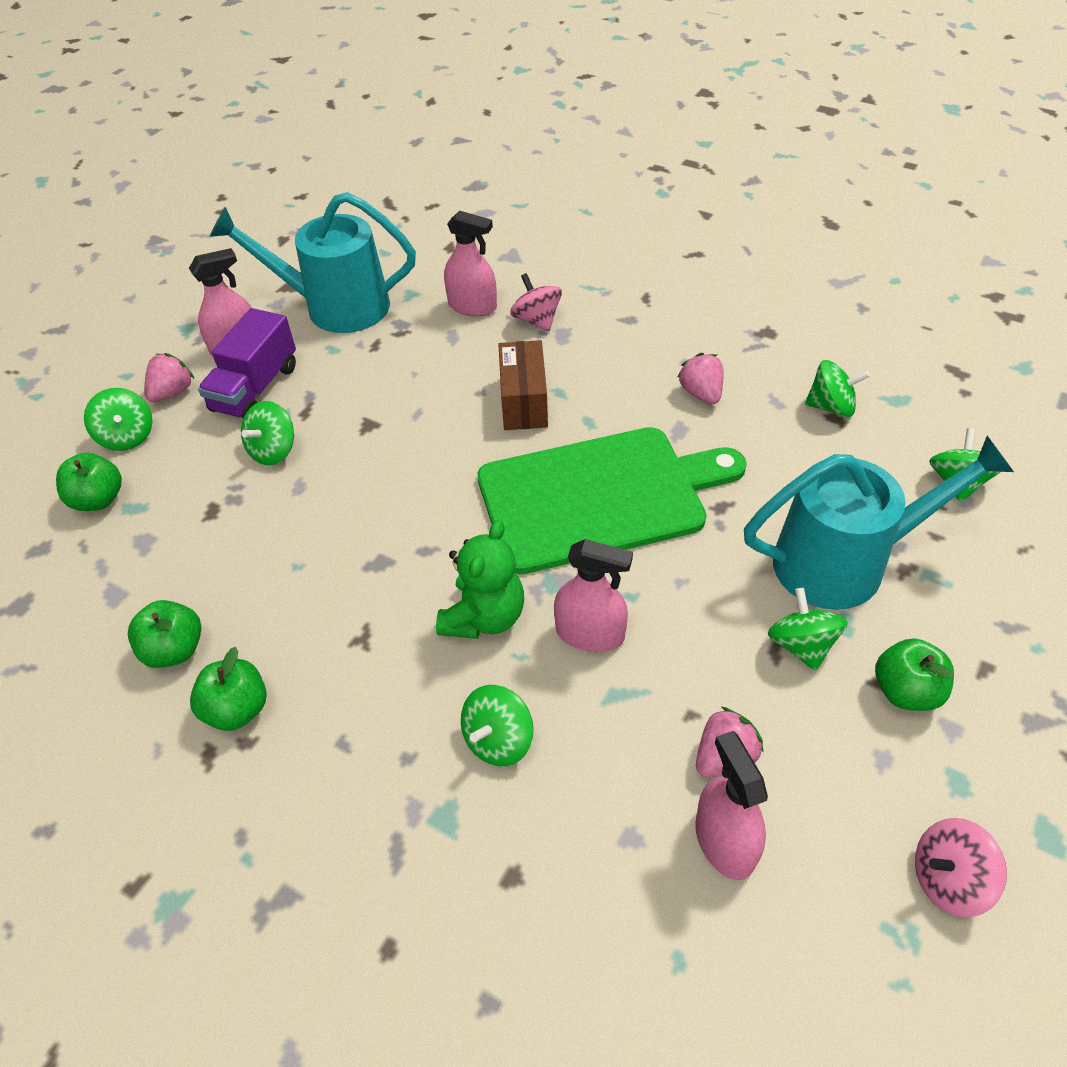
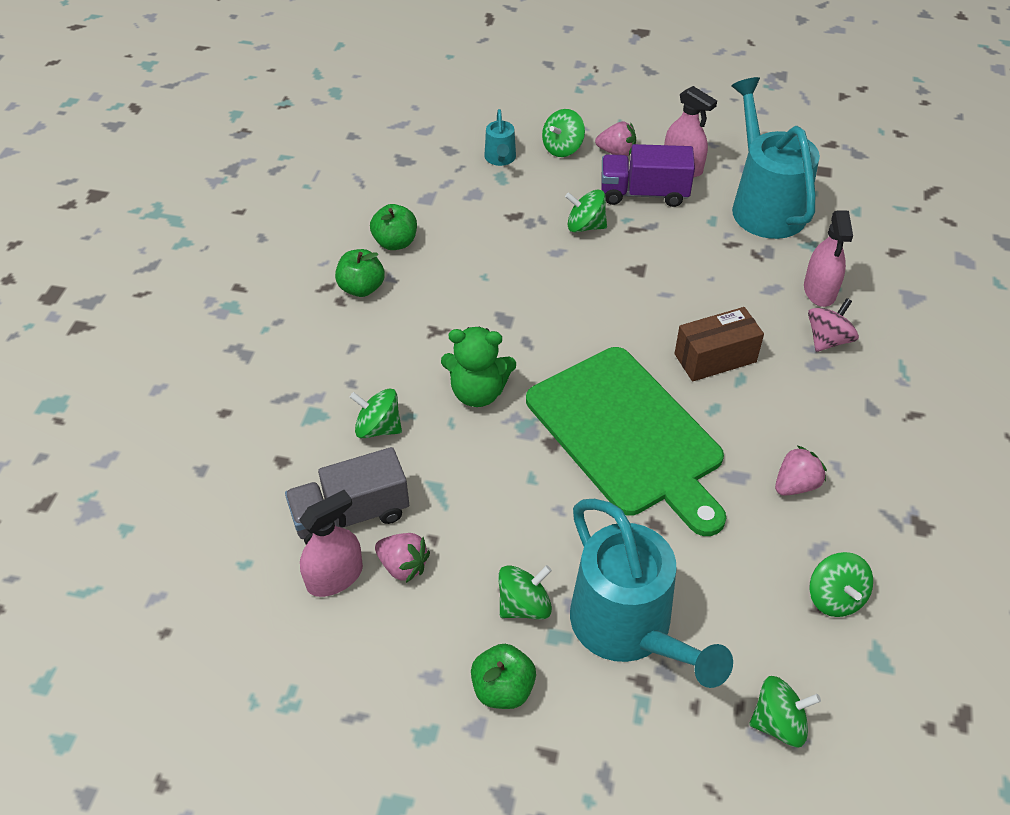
camera: 70 degrees right, 0 degrees up
(99, 500) = (500, 158): green apple -> turquoise watering can
(590, 634) = (485, 460): pink spray bottle -> none
(631, 802) = (351, 515): none -> grey truck
(948, 879) = (339, 729): pink spinning top -> none

